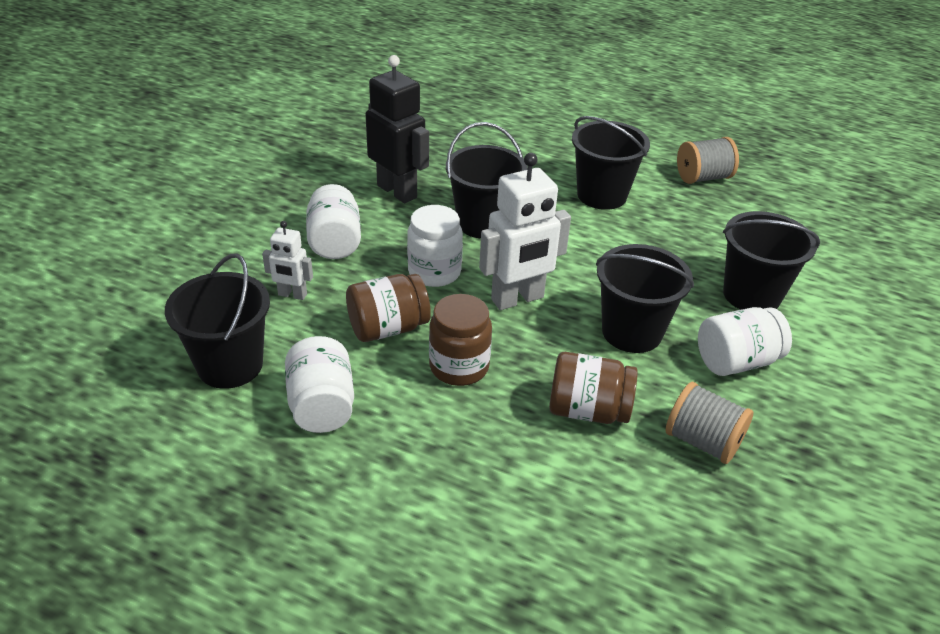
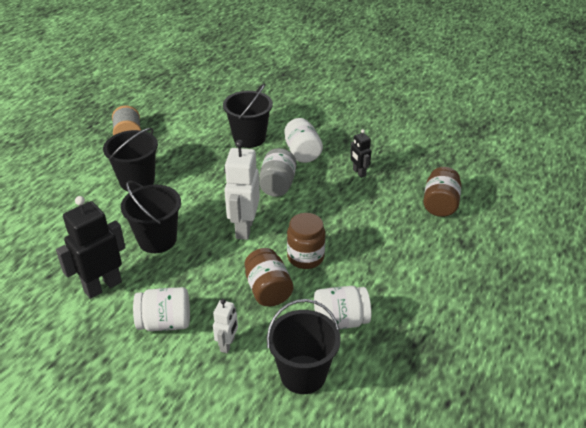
camera: 85 degrees left, 0 degrees up
(434, 272) = (211, 266): white jar -> none
(518, 299) = (244, 228): white robot -> white robot turned 150 degrees counterclockwise
(588, 410) = (339, 208): brown jar -> brown jar (440, 204)
(631, 332) = (277, 185): black bucket -> grey jar
(702, 441) = (359, 172): grey spool -> black robot

